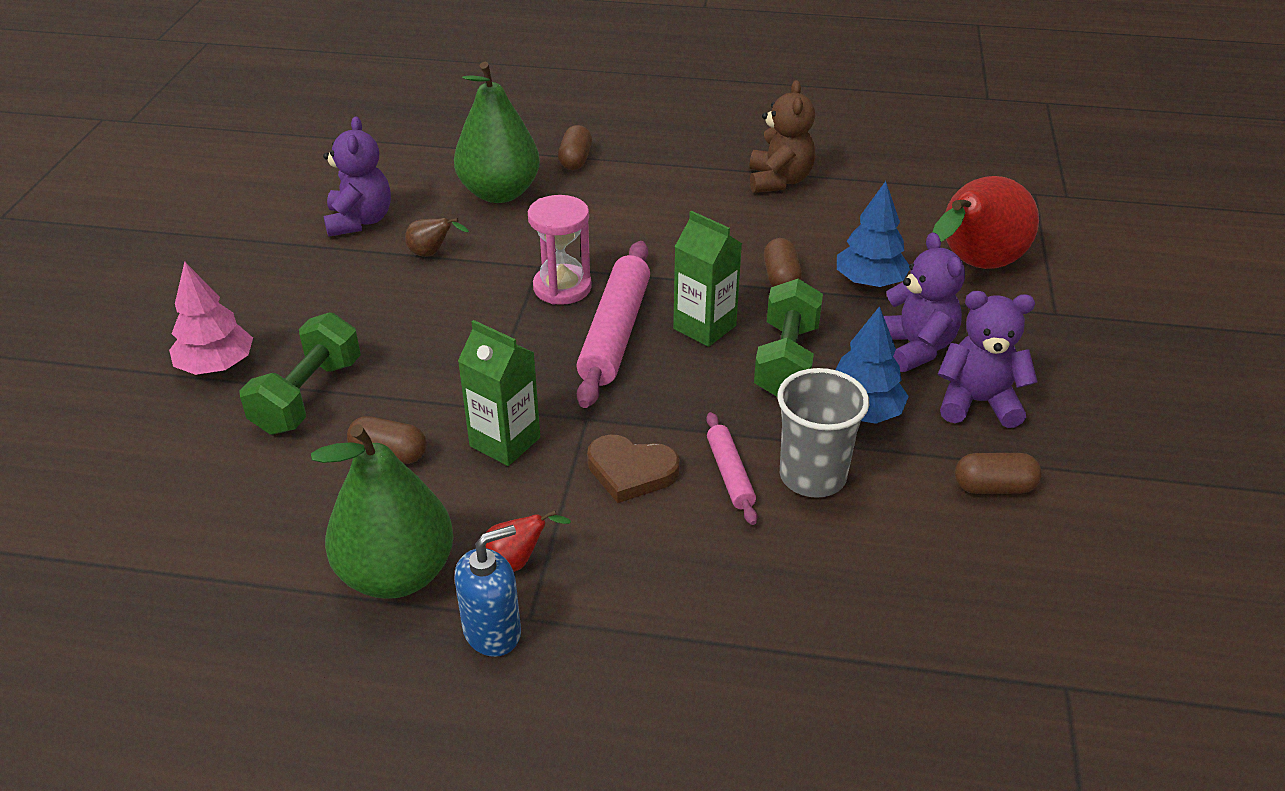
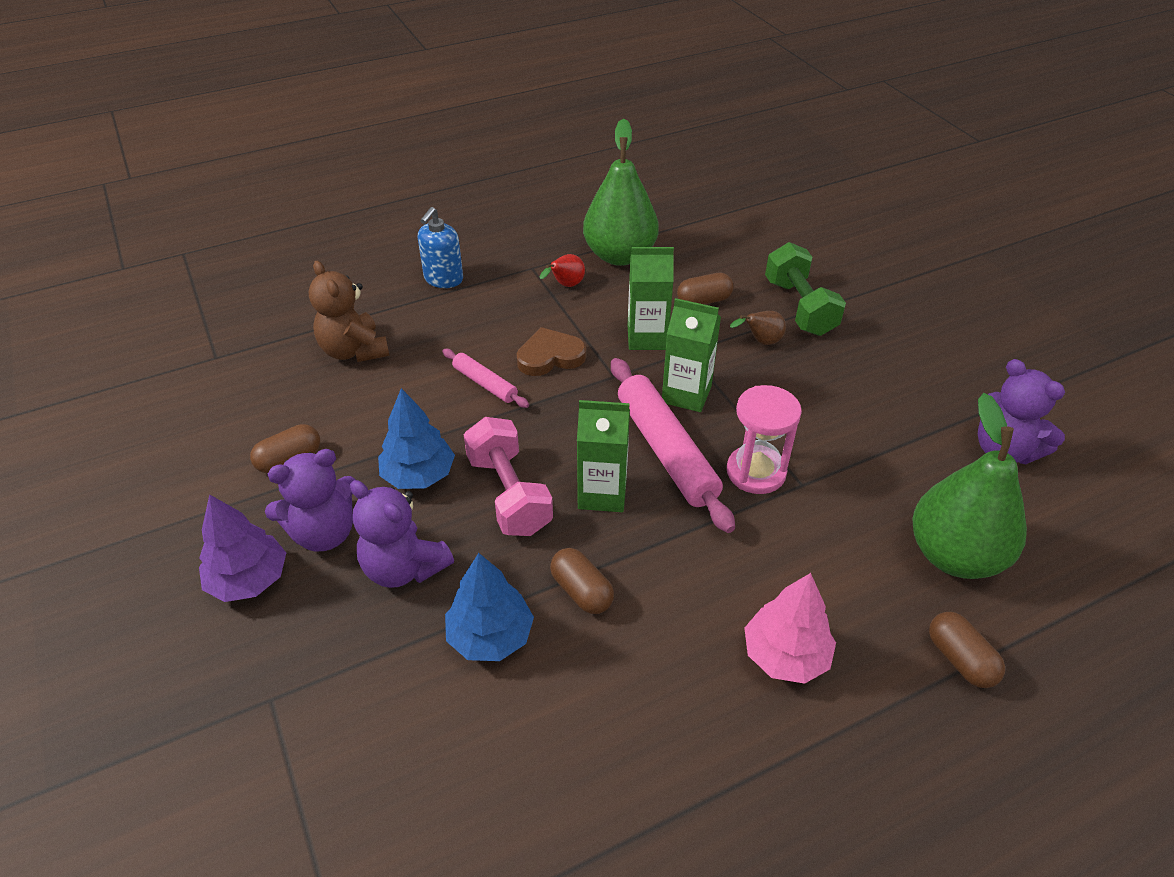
camera: 145 degrees right, 5 degrees up
(216, 366) = (881, 297): pink tree -> pink tree (785, 655)
(432, 254) = (898, 449): brown pear -> brown pear (761, 342)
(492, 631) = (544, 256): blue soap dispenser -> blue soap dispenser (443, 279)
(539, 368) = (686, 394): none -> green carton
(779, 181) = (708, 772): brown teddy bear -> brown teddy bear (354, 351)
(786, 361) = (509, 494): green dumbbell -> pink dumbbell
(812, 476) = (427, 408): grey cup -> none
(974, 265) = (386, 734): red pear -> none
(1060, 394) = (249, 580): none -> purple tree

